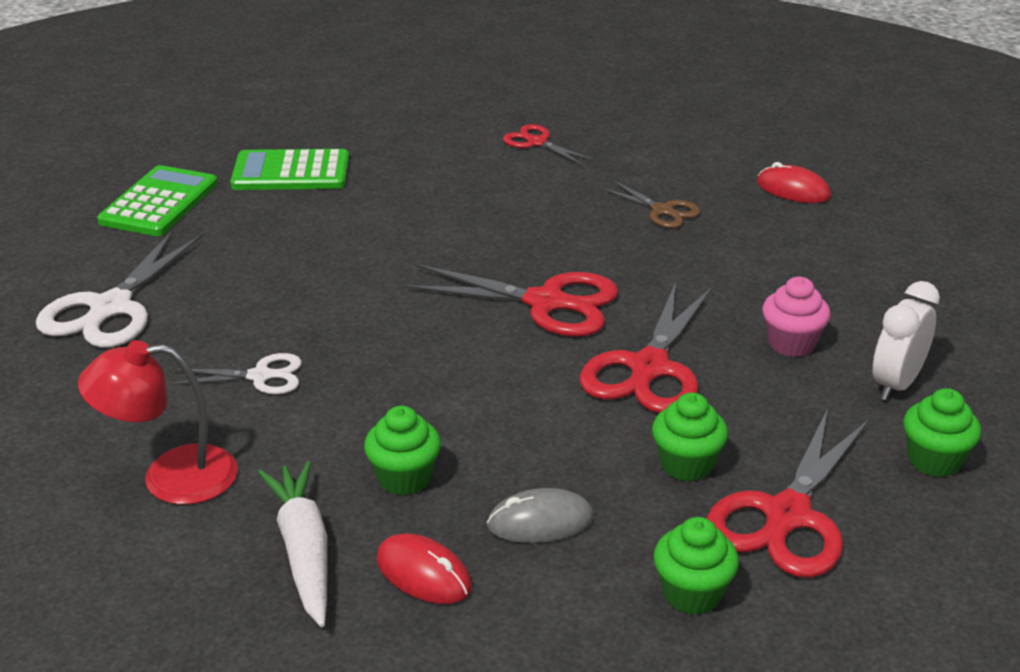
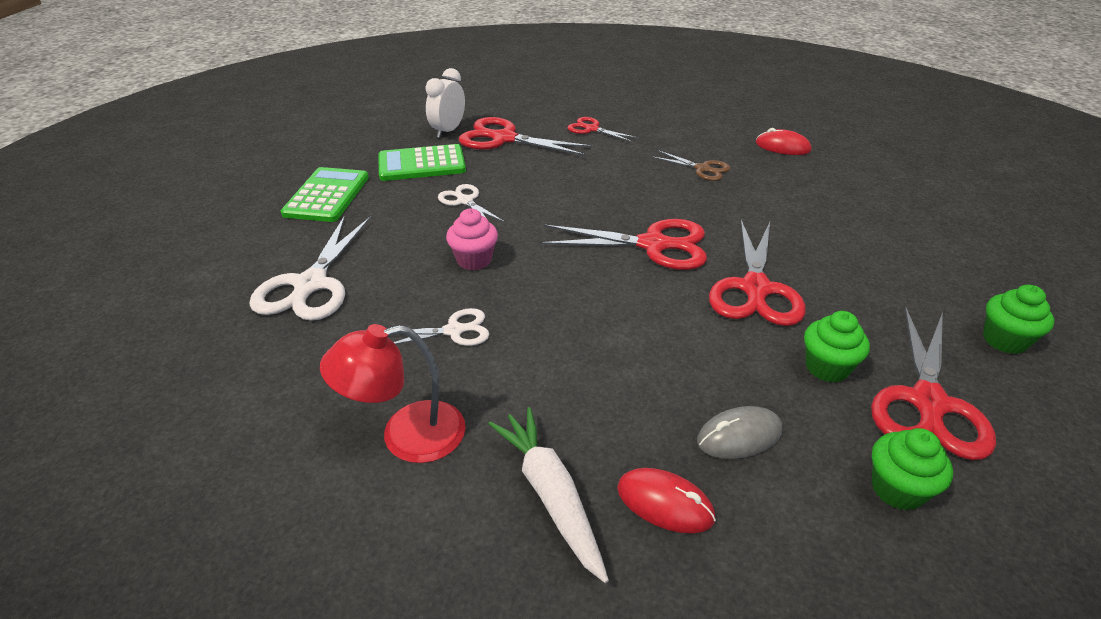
camera: 10 degrees left, 5 degrees up
(329, 225) = (465, 201): none -> white scissors
(404, 478) = (609, 410): green cupcake -> none
(411, 146) = (504, 139): none -> red scissors
(791, 343) = (846, 258): pink cupcake -> pink cupcake (474, 260)
(896, 384) = (938, 281): white clock -> white clock (448, 131)

